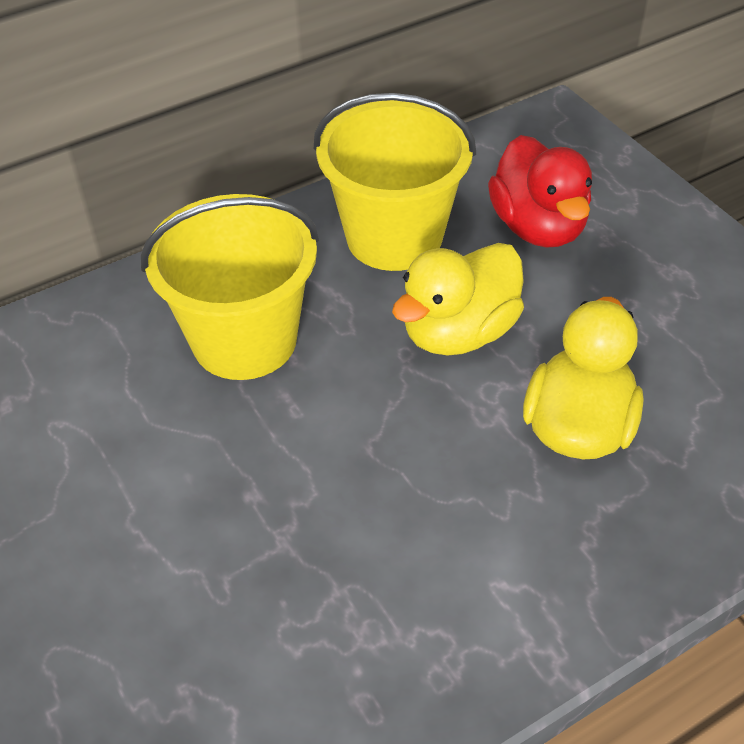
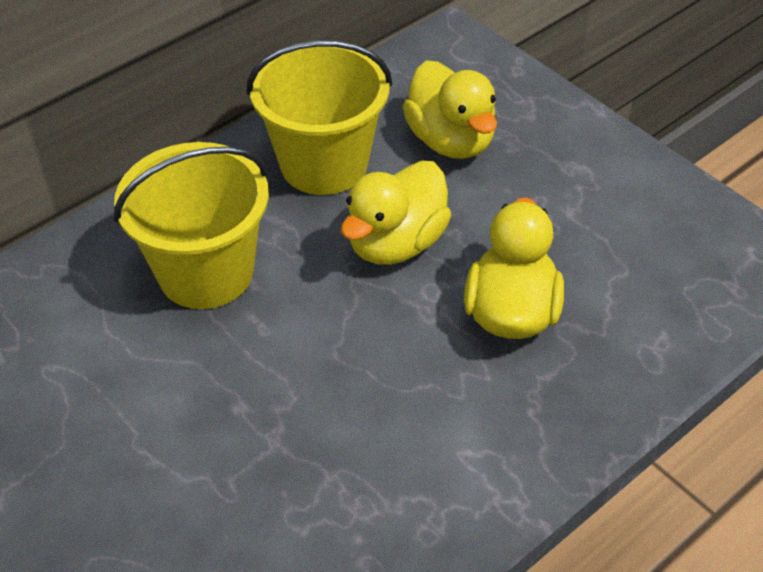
camera: 10 degrees left, 0 degrees up
(538, 227) = (451, 140): red duck -> yellow duck

